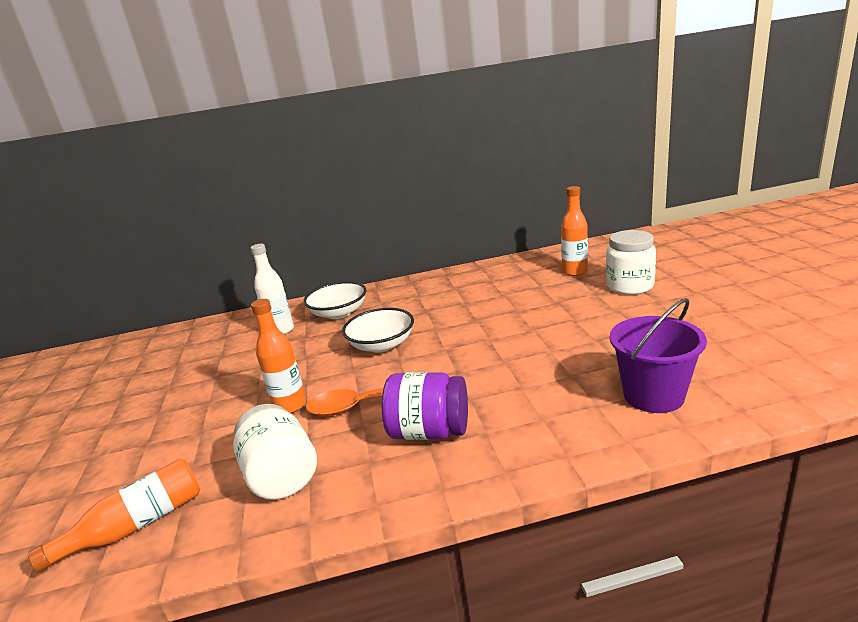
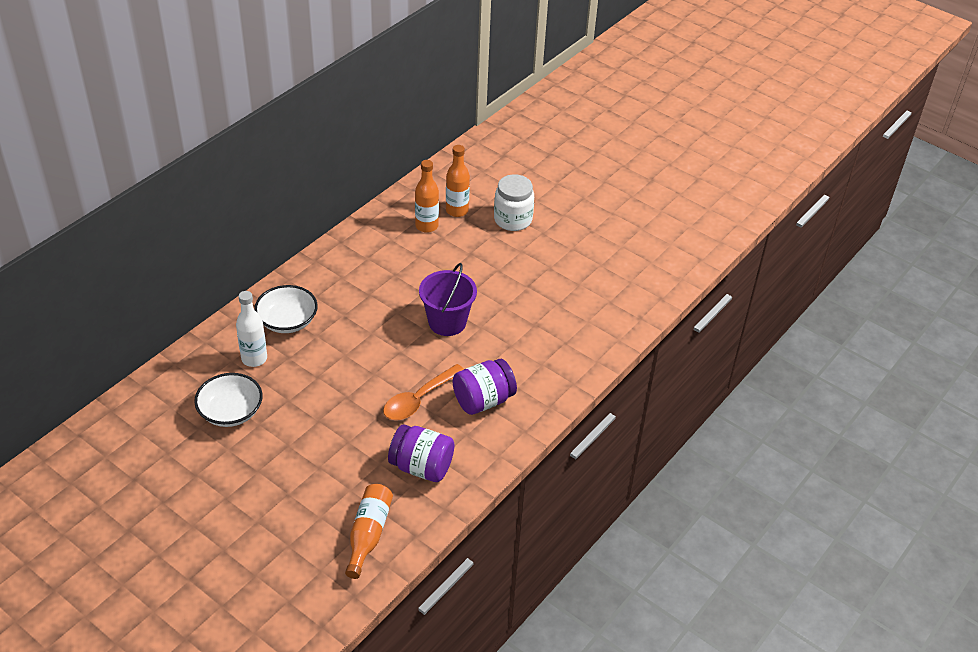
camera: 45 degrees left, 20 degrees up
(281, 475) = (421, 467): white jar -> purple jar
(290, 406) = (362, 421): orange bottle -> orange bottle (426, 226)
(382, 345) = (370, 343): white bowl -> white bowl (231, 412)
(653, 395) = (591, 323): purple bucket -> purple bucket (447, 322)

